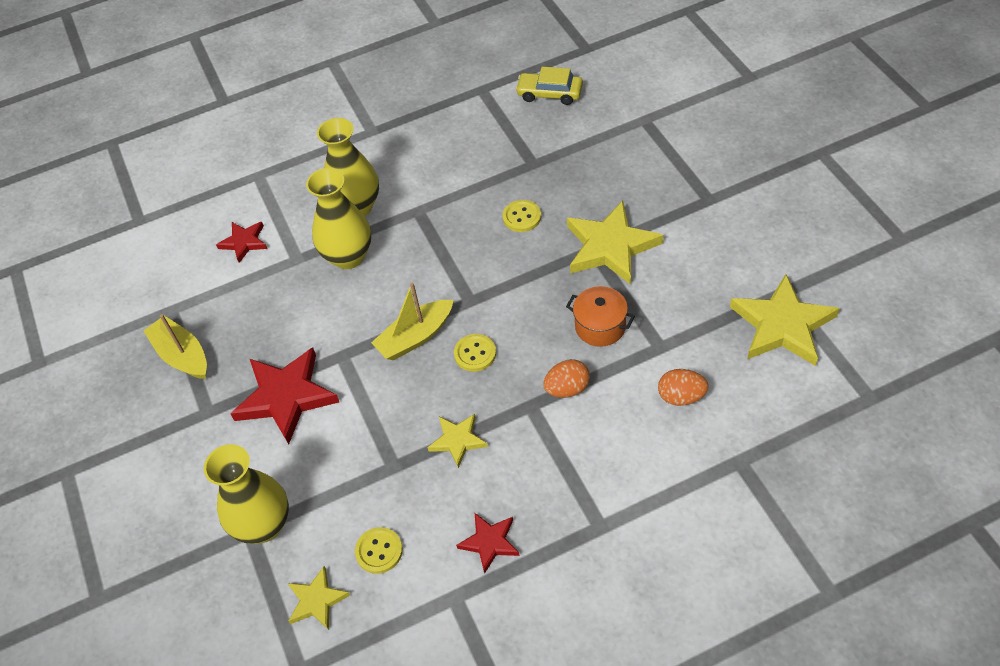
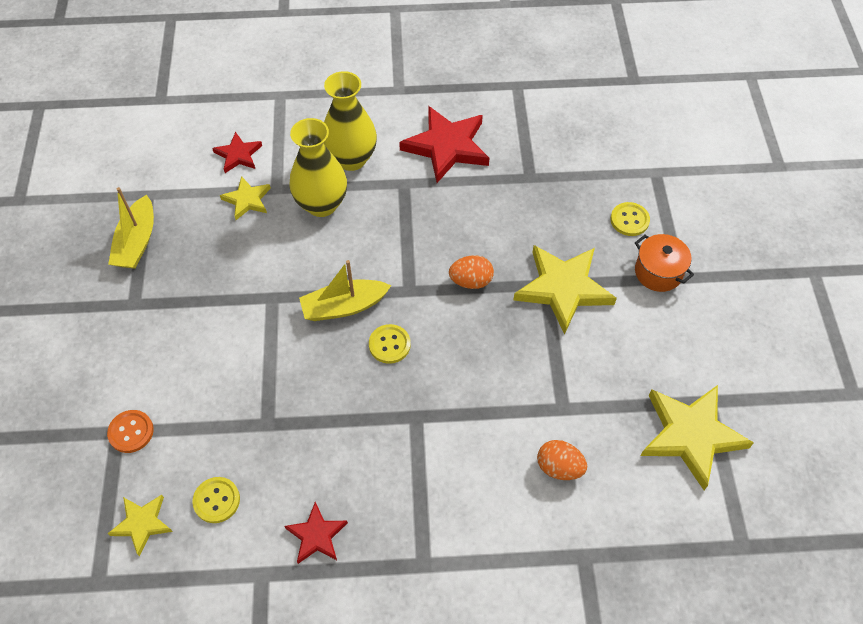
camera: 15 degrees right, 5 degrees up
(182, 355) = (137, 242): yellow boat -> yellow boat turned 150 degrees counterclockwise
(264, 525) = (131, 432): yellow vase -> orange button
(286, 397) = (206, 317): red star -> red star (447, 146)
(458, 440) = (335, 423): yellow star -> yellow star (247, 200)
(522, 217) = (495, 226): yellow button -> yellow button (629, 220)
(549, 94) = (578, 113): yellow car -> none
(567, 389) = (457, 414): orange egg -> orange egg (471, 281)
(600, 326) = (516, 365): orange pot -> orange pot (658, 272)

